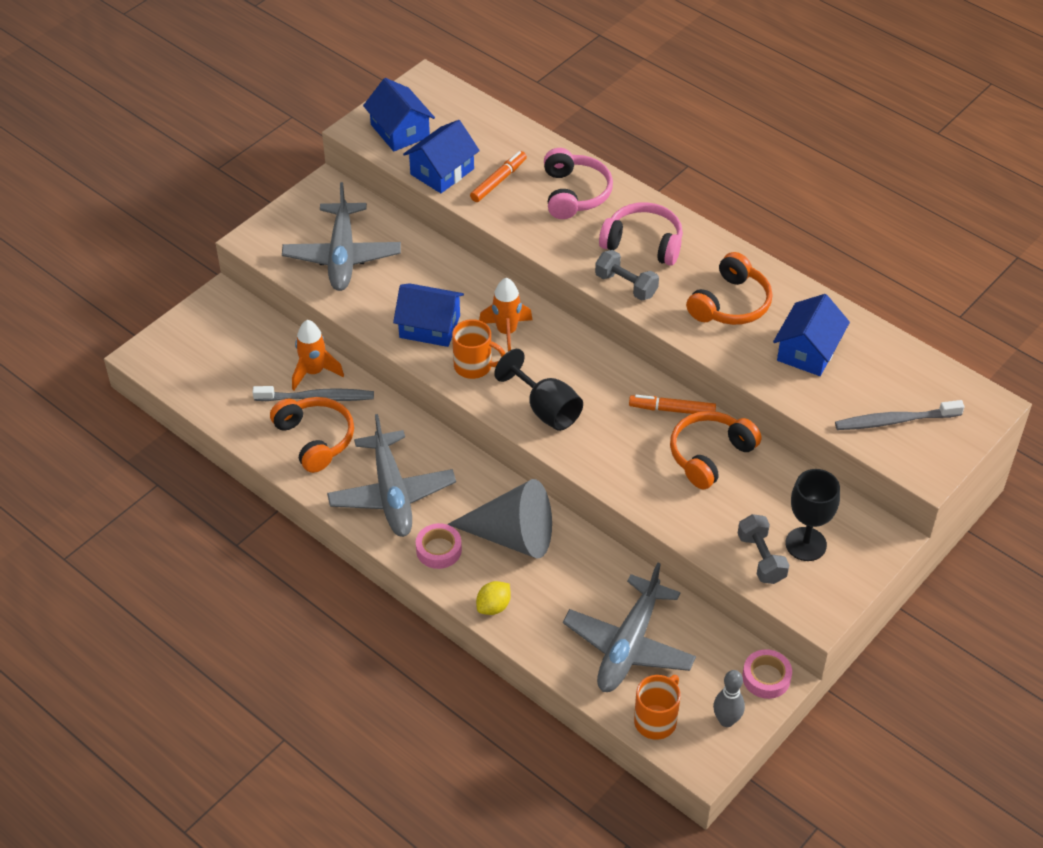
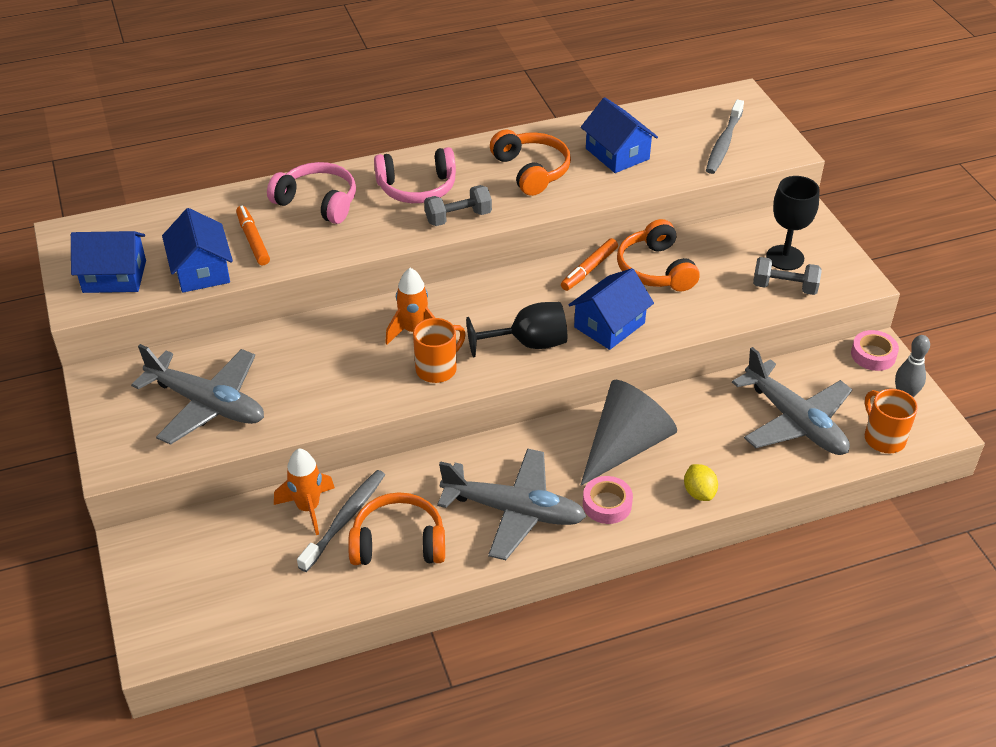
camera: 60 degrees left, 5 degrees down
(429, 326) = (360, 379): blue house -> blue house (609, 325)
(643, 243) = (417, 188): pink headphones -> pink headphones turned 150 degrees counterclockwise

